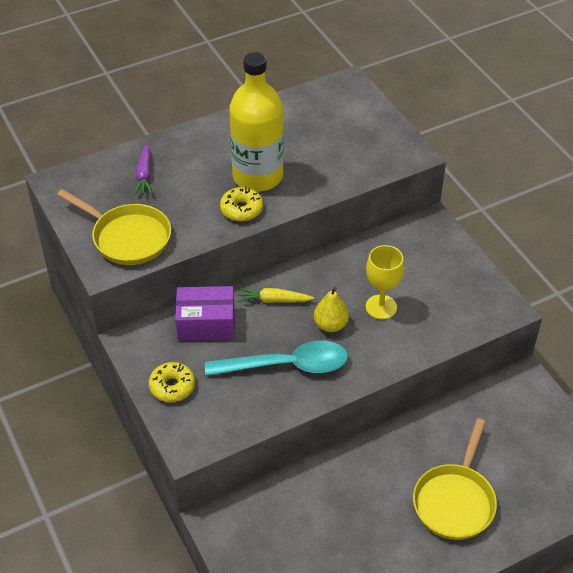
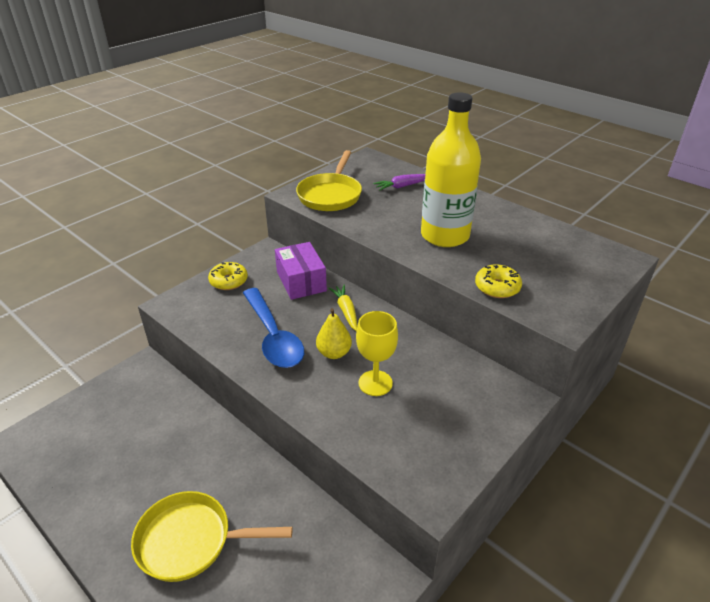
camera: 70 degrees right, 10 degrees down
(241, 209) = (397, 236): yellow donut -> yellow donut (497, 287)
(286, 365) = (273, 336): turquoise spoon -> blue spoon

